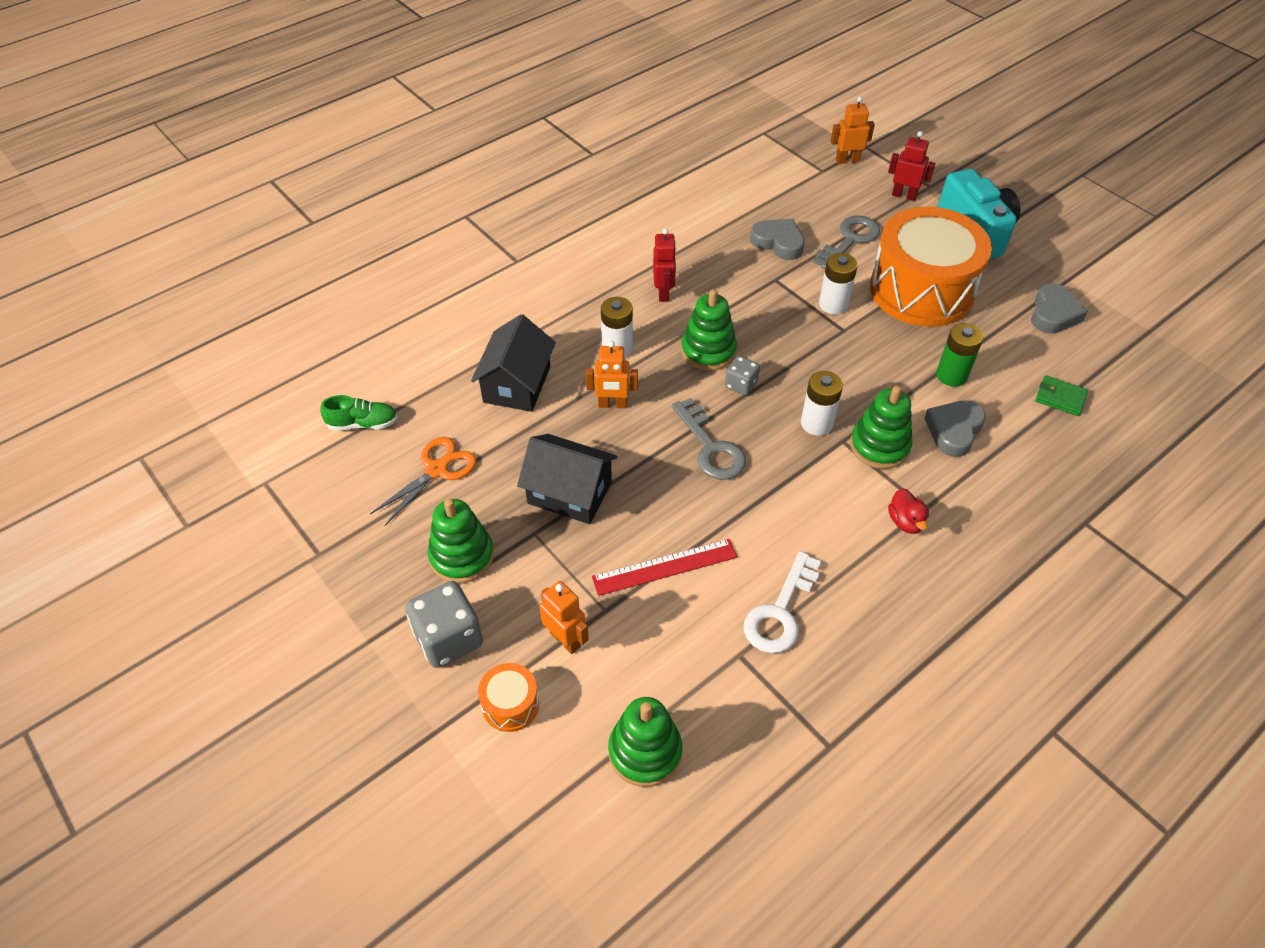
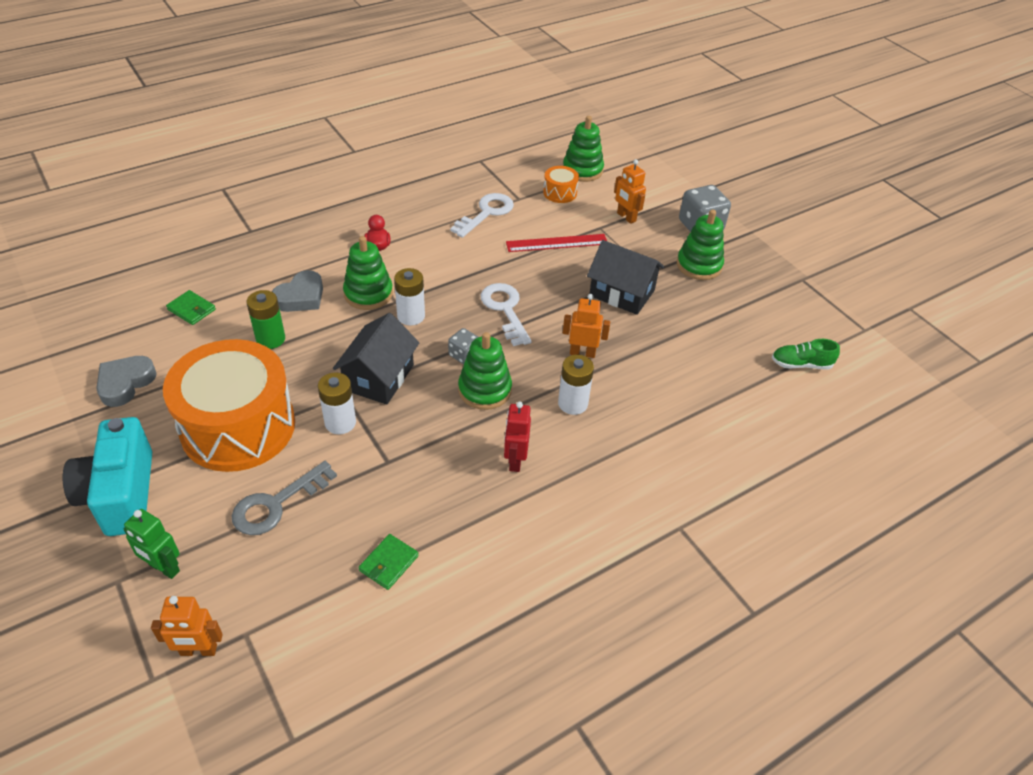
camera: 175 degrees left, 5 degrees down
(437, 470) = (728, 321): orange scissors -> none
(510, 704) = (658, 195): orange drum -> orange drum (560, 193)
(517, 384) = (668, 381): black house -> black house (379, 377)
(710, 447) = (505, 310): grey key -> white key
(743, 214) = (388, 563): none -> green wallet
(778, 242) = (363, 512): grey heart -> none
(904, 195) = (164, 568): red robot -> green robot

